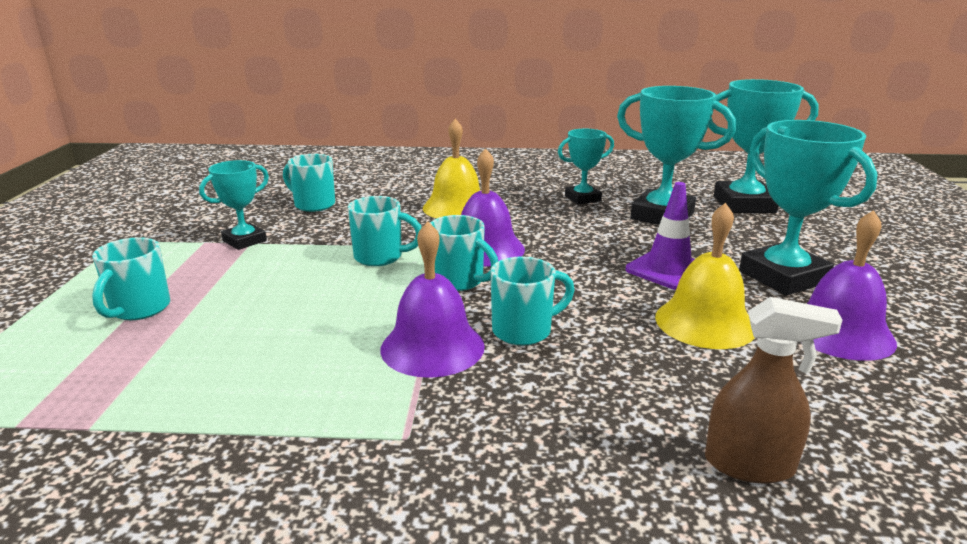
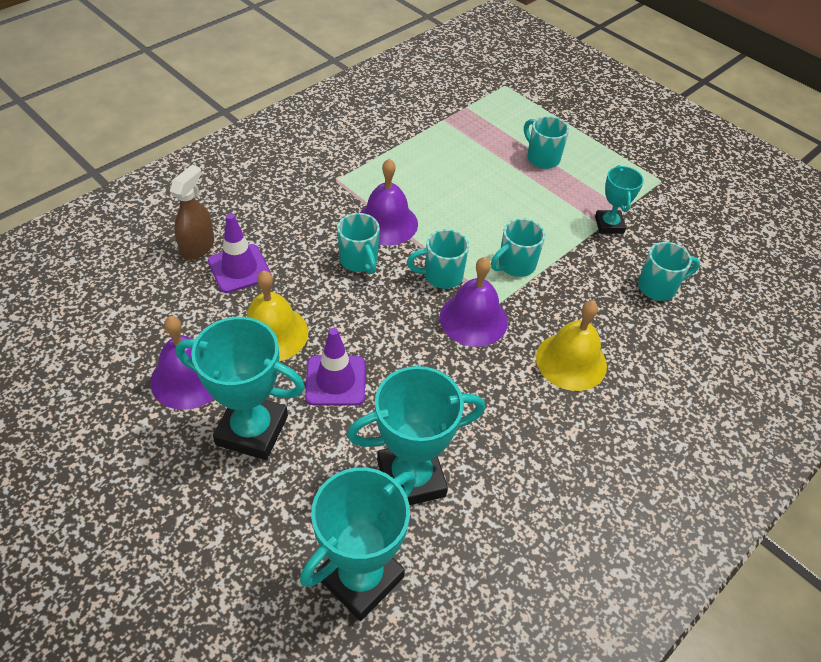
camera: 130 degrees right, 25 degrees up
(524, 331) = (359, 261): turquoise mug -> turquoise mug turned 45 degrees counterclockwise
(582, 198) = (507, 462): turquoise trophy -> none
(697, 400) = (239, 268): none -> purple traffic cone
(749, 465) = (198, 247): brown spray bottle -> brown spray bottle turned 150 degrees clockwise

